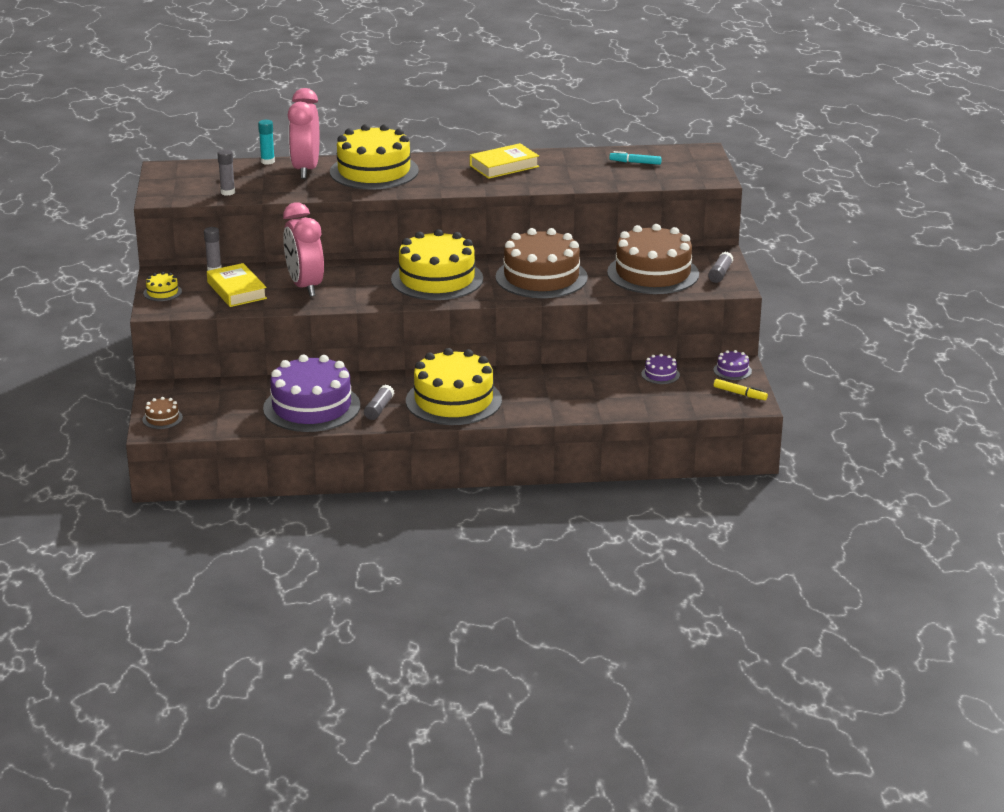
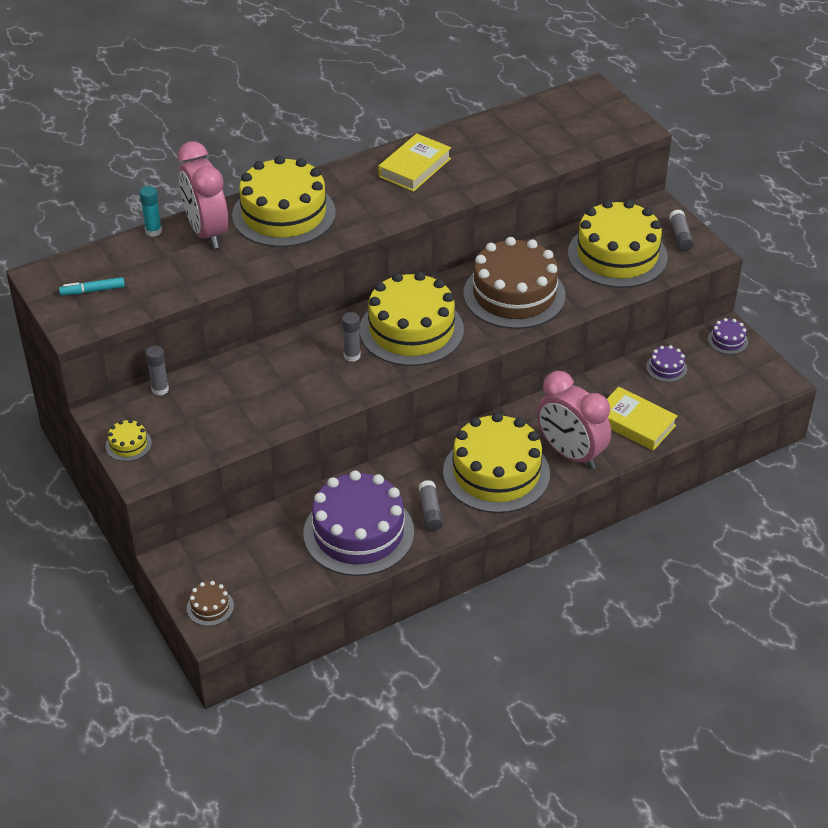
camera: 25 degrees left, 15 degrees up
(227, 192) = (147, 295): grey glue stick -> grey glue stick (352, 356)
(236, 290) = (210, 415): yellow book -> yellow book (634, 423)
(305, 286) = (281, 385): pink clock -> pink clock (570, 454)
(635, 162) = (541, 125): turquoise marker -> turquoise marker (93, 291)
(653, 273) = (617, 255): brown cake -> yellow cake
(740, 394) = (757, 371): yellow marker -> none

